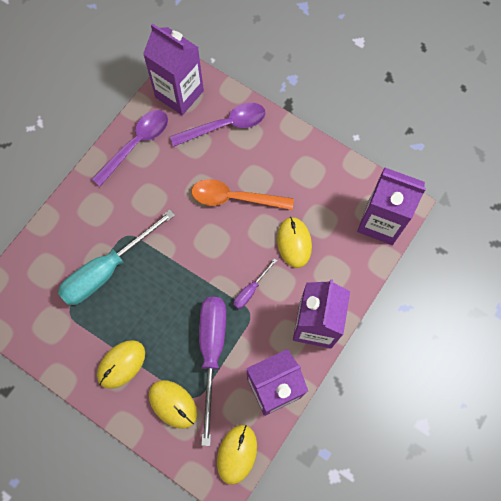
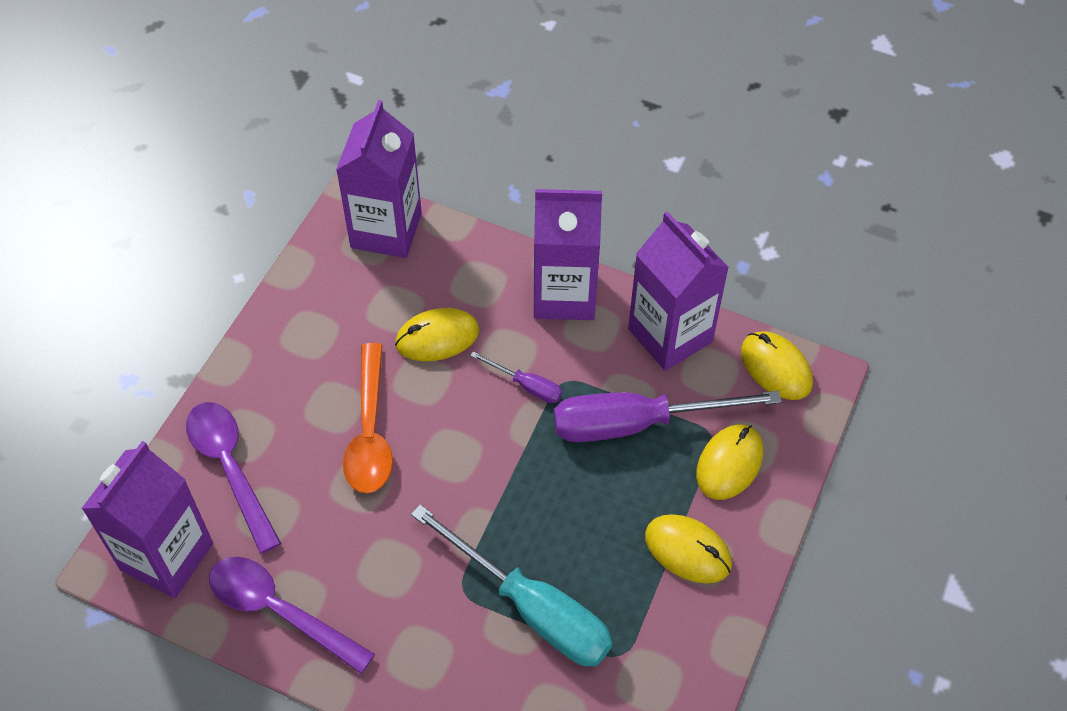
camera: 100 degrees left, 15 degrees down
(237, 454) = (776, 368): yellow mouse -> yellow mouse turned 45 degrees clockwise

